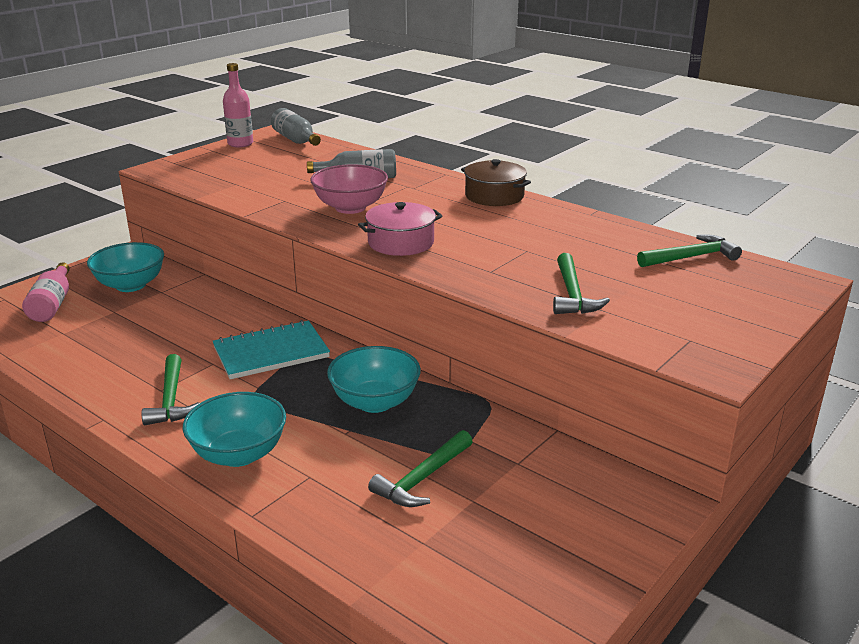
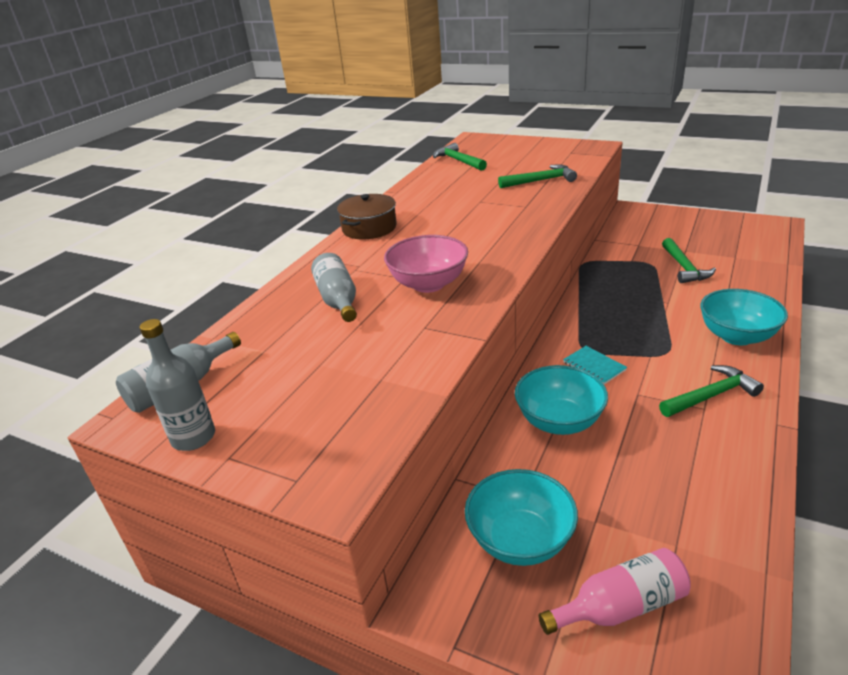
camera: 100 degrees left, 5 degrees up
(240, 144) = (193, 437): pink bottle -> grey bottle
(271, 353) = (594, 366): turquoise notebook -> turquoise notebook, size x0.53
(375, 402) = (621, 300): turquoise bowl -> turquoise bowl (559, 421)
(401, 243) = (498, 244): pink pot -> none
(422, 478) = (684, 267): green hammer -> green hammer turned 60 degrees clockwise

